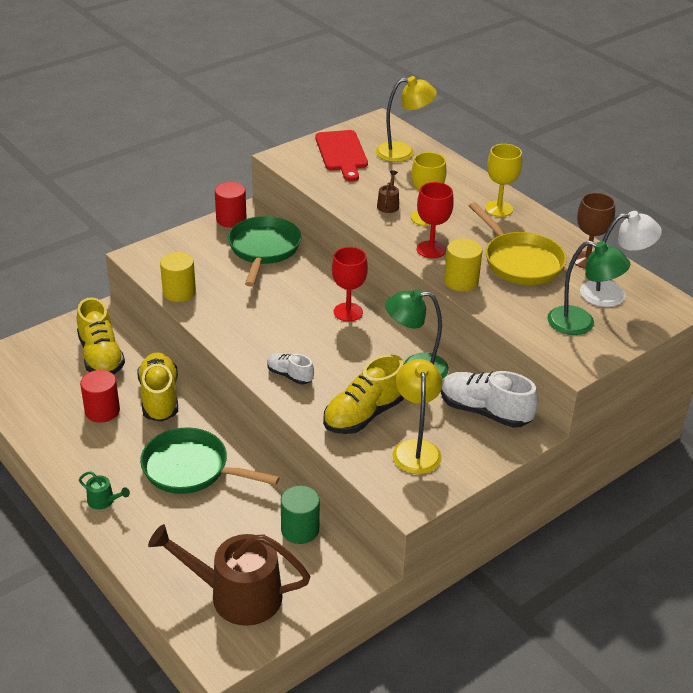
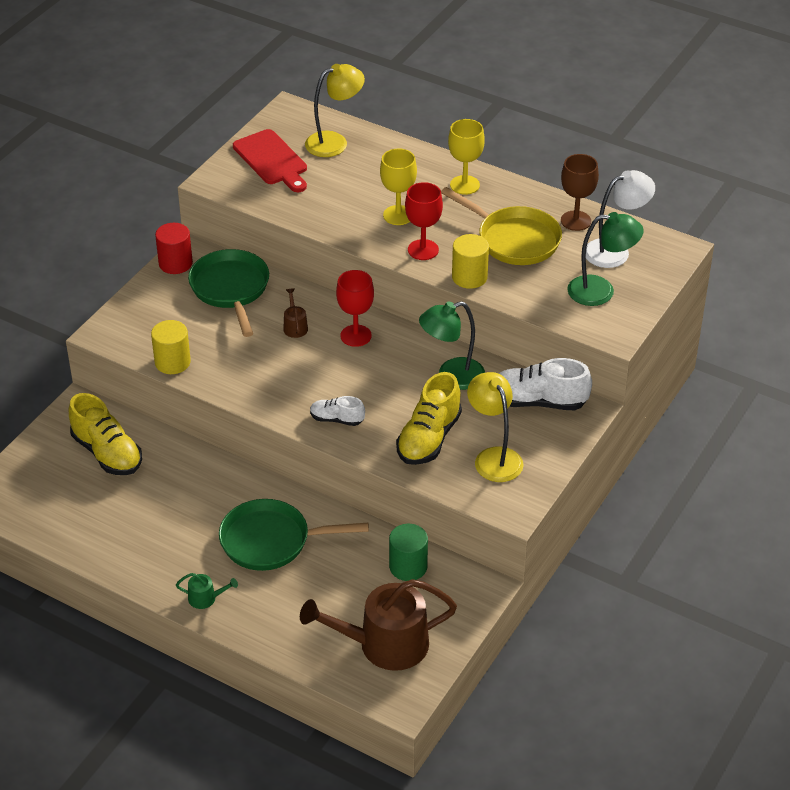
camera: 20 degrees left, 5 degrees up
(102, 411) = (146, 510): red cylinder -> none
(159, 398) = (196, 479): yellow shoe -> none
(388, 205) = (354, 210): brown watering can -> brown watering can (295, 326)

